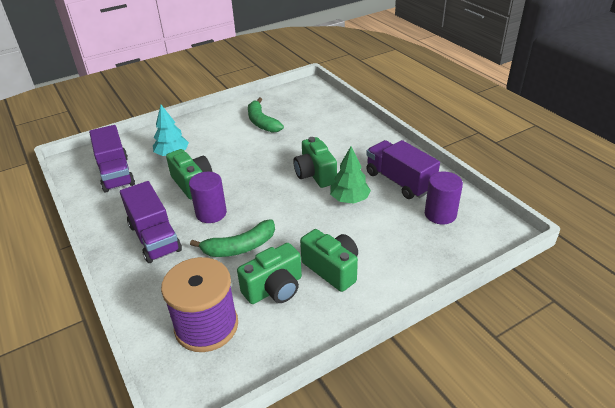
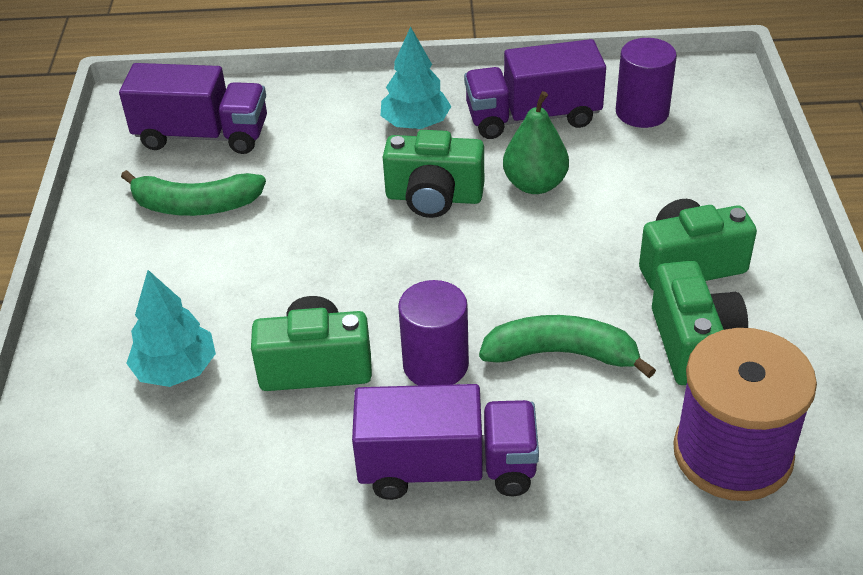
camera: 60 degrees left, 5 degrees up
(116, 173) = (159, 485): purple truck -> purple truck (202, 135)
(240, 247) = (561, 354): green banana -> green banana turned 90 degrees counterclockwise
(349, 199) = (535, 184): green tree -> green pear
(360, 151) = (416, 124): none -> turquoise tree

